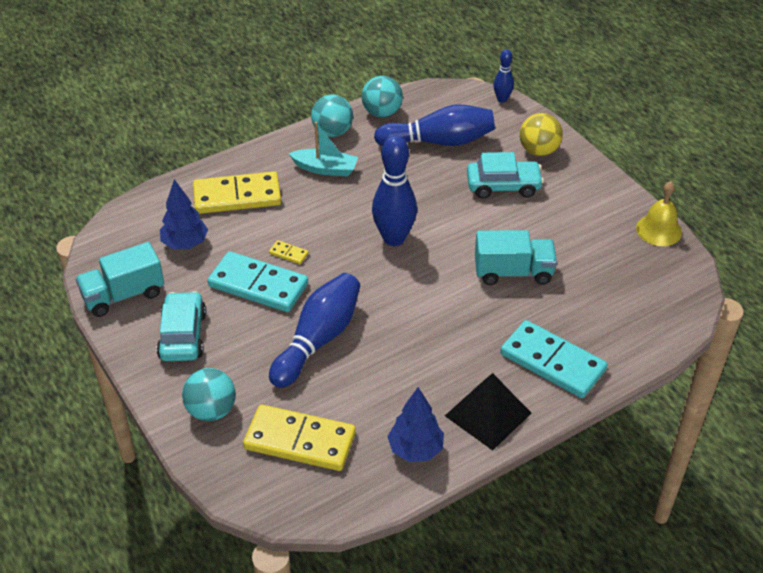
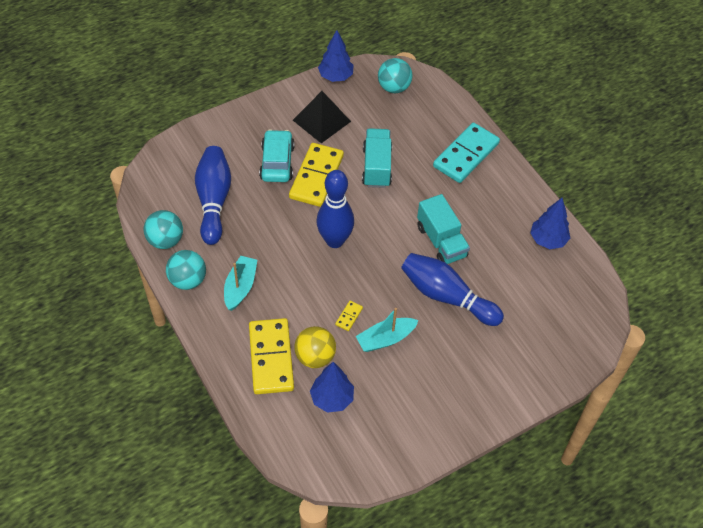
camera: 90 degrees left, 10 degrees up
(123, 295) = (395, 445): turquoise truck -> turquoise truck (441, 241)
(183, 335) = (443, 394): turquoise car -> none
(211, 410) = (521, 369): turquoise ball -> turquoise ball (394, 87)
(258, 285) = (385, 339): turquoise domino -> turquoise boat
(300, 441) = (545, 310): yellow domino -> yellow domino (316, 177)
(488, 414) = (514, 196): black pyramid -> black pyramid (321, 120)
(502, 99) = (161, 151): blue bowling pin -> none
(539, 151) = (235, 134): yellow ball -> yellow ball (315, 357)
(659, 230) = (335, 76): yellow bell -> blue tree

